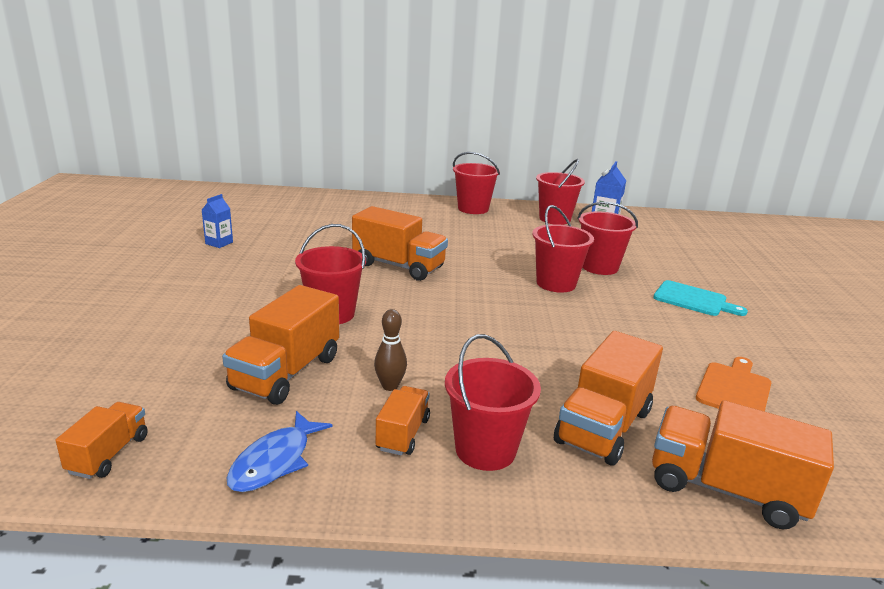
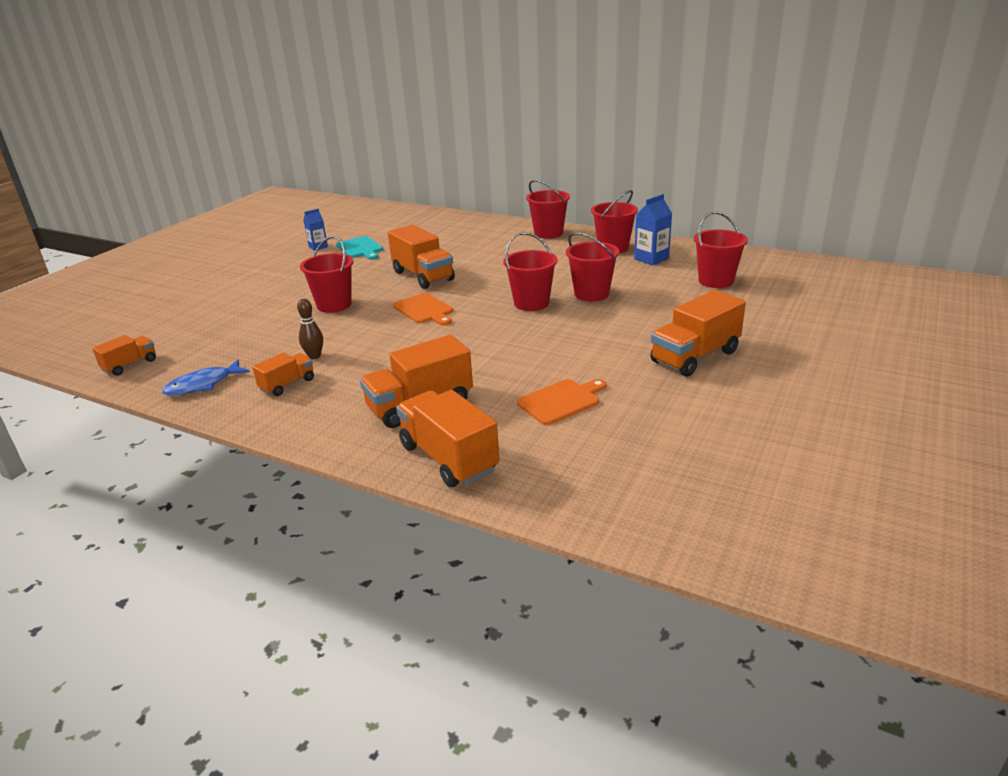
camera: 30 degrees right, 5 degrees up
(286, 373) = (263, 338): orange truck -> orange truck (694, 357)
(452, 305) = (424, 310): none -> orange cutting board
(485, 450) = (324, 403): red bucket -> red bucket (715, 281)
(693, 300) = (638, 331): turquoise cutting board -> turquoise cutting board (360, 248)

